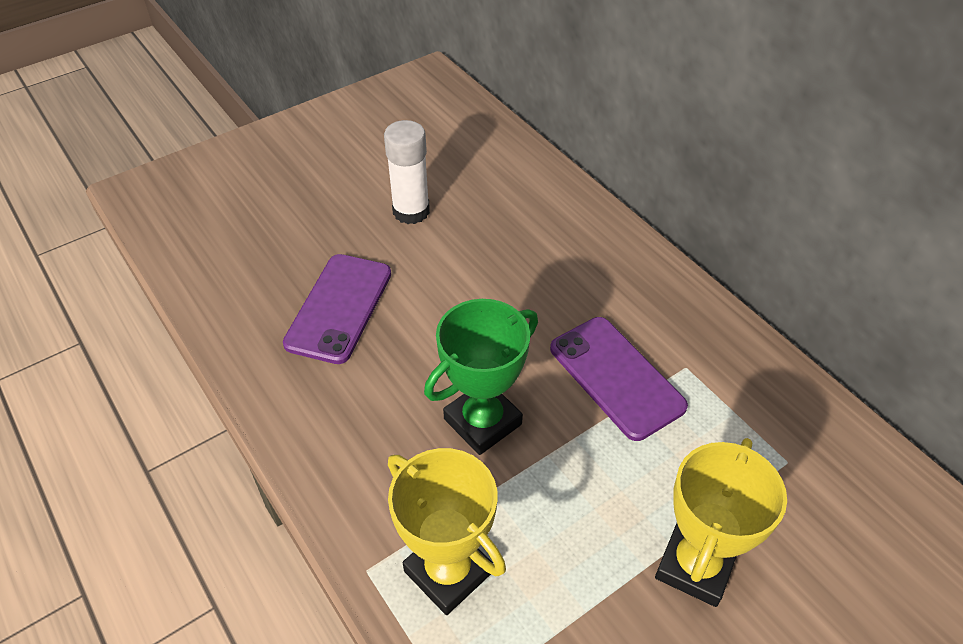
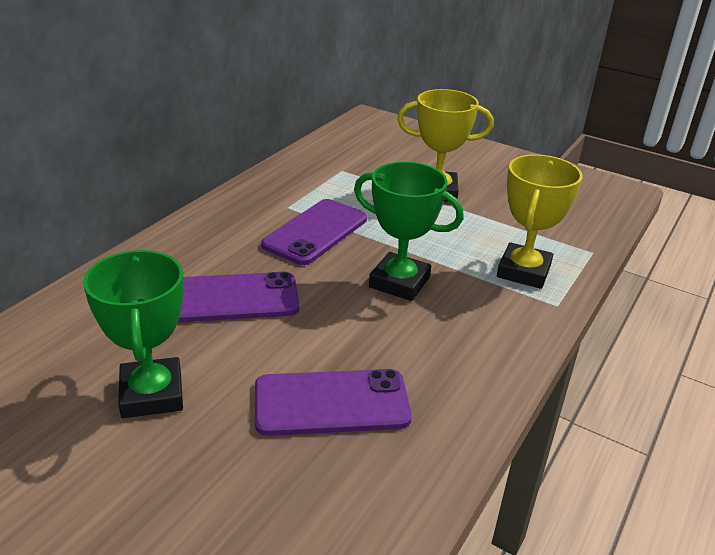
camera: 115 degrees left, 15 degrees down
(411, 211) = (152, 394): white glue stick -> green trophy
(513, 279) = (232, 298): none -> purple phone

